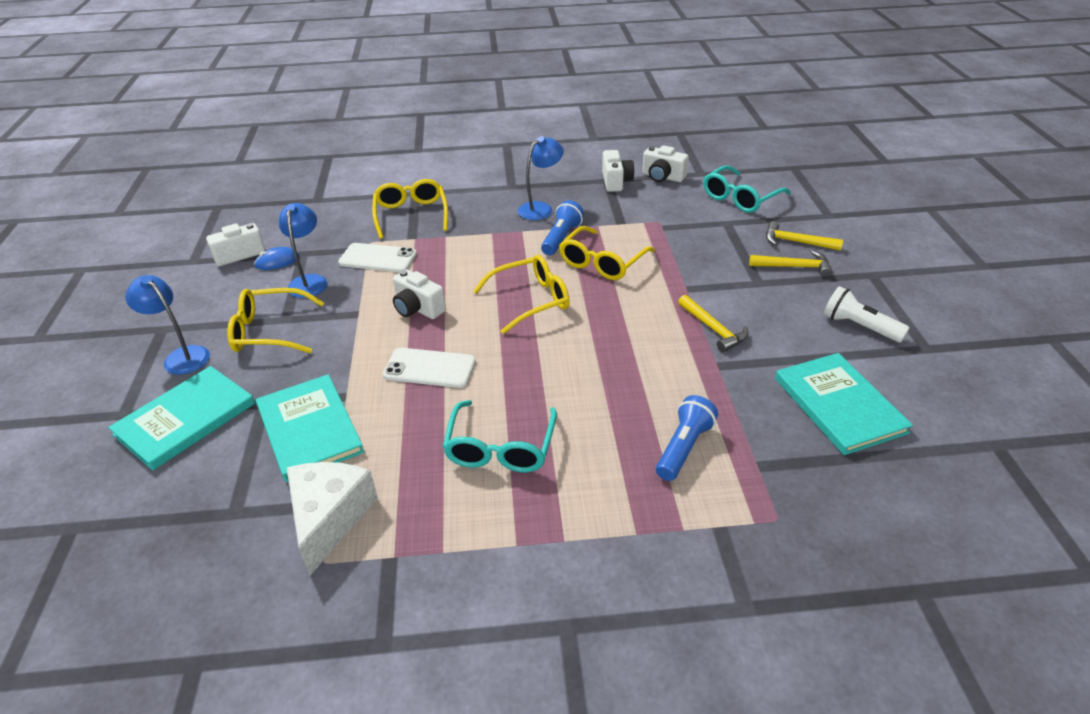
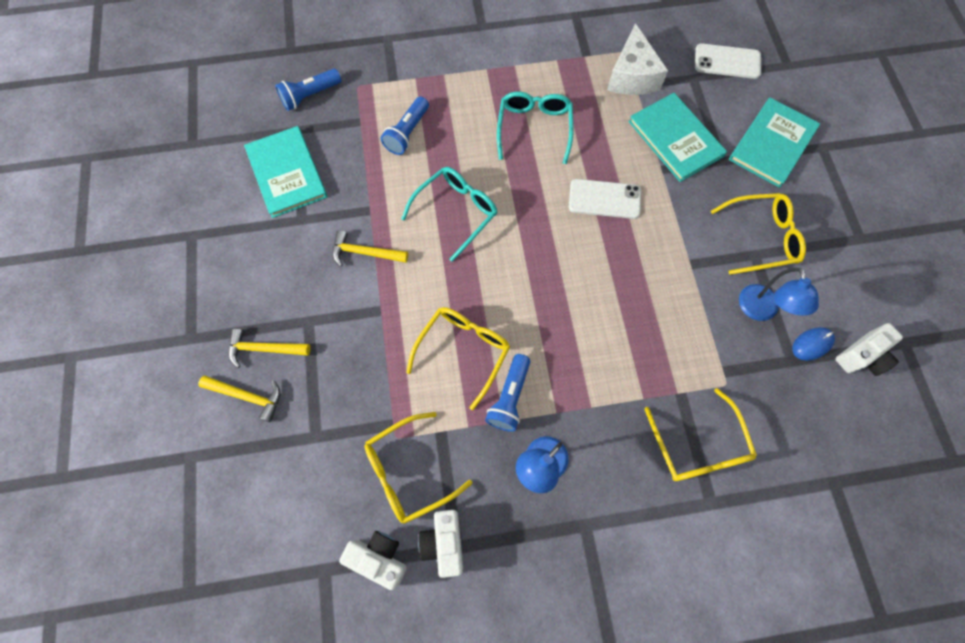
camera: 175 degrees right, 30 degrees up
(181, 356) = (819, 206): blue lamp -> none
(378, 258) = (705, 352): white phone -> white phone (727, 62)
(418, 308) = (636, 272): white camera -> none
(532, 300) = (530, 288): yellow glasses -> yellow glasses (407, 472)
(713, 329) = (365, 253): yellow hammer -> yellow hammer turned 45 degrees counterclockwise
(739, 198) = (287, 497): turquoise glasses -> turquoise glasses (457, 211)
(850, 506) = (310, 96): none -> blue flashlight
(859, 326) = (236, 260): white flashlight -> none

